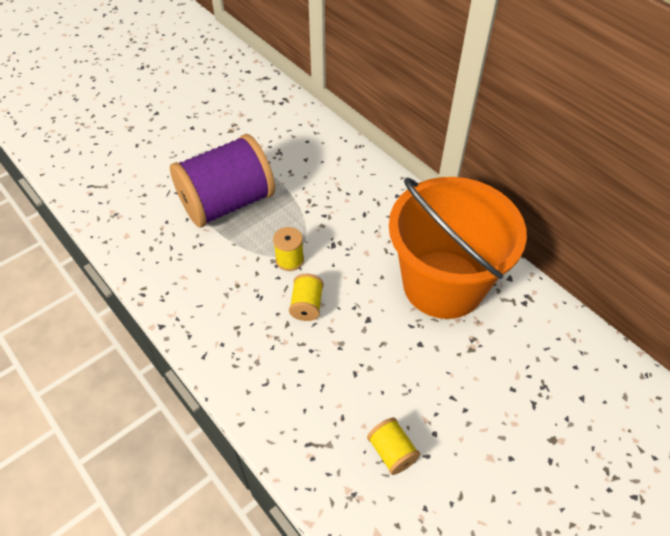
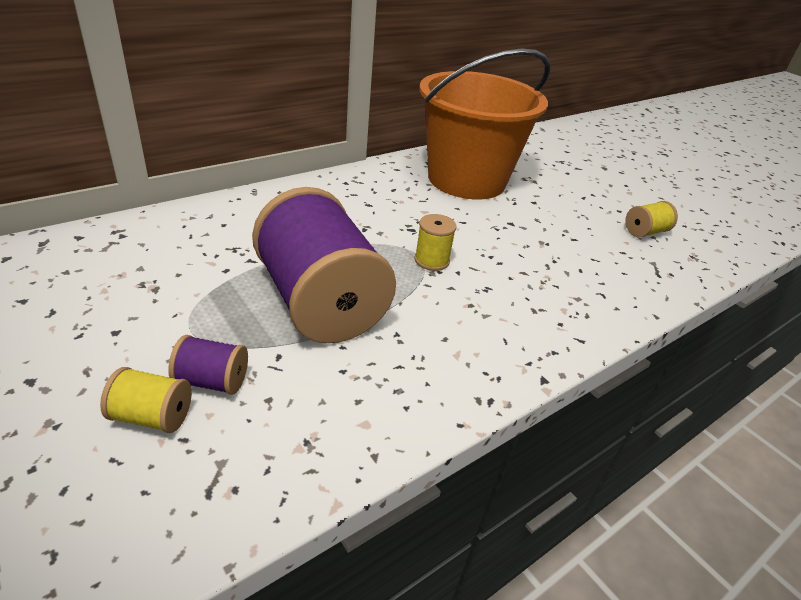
camera: 90 degrees left, 15 degrees down
(156, 171) = (212, 381): none -> purple spool
(307, 305) = (497, 256): yellow spool -> yellow spool (152, 416)

